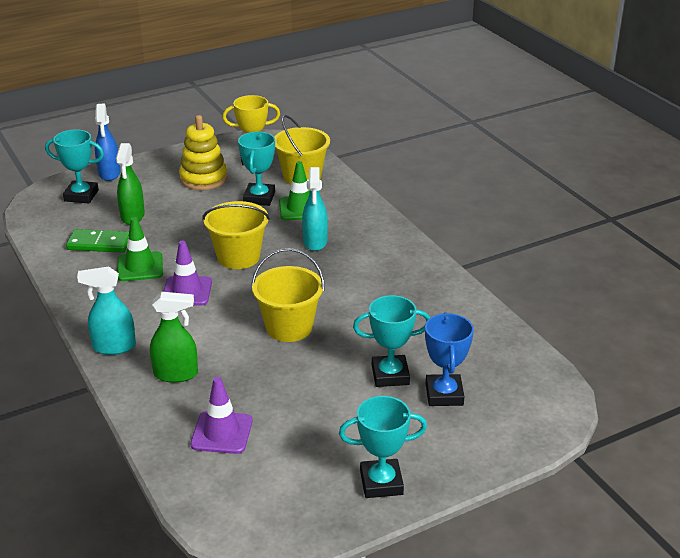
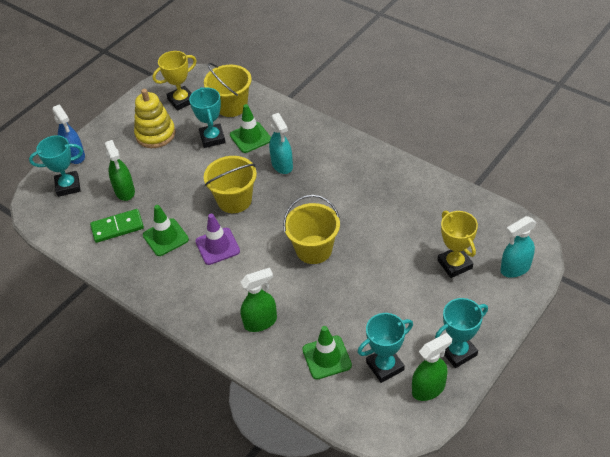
camera: 20 degrees left, 15 degrees up
(114, 347) = (198, 317): turquoise spray bottle -> turquoise spray bottle (515, 268)
(221, 433) = (326, 357): purple traffic cone -> green traffic cone
(316, 507) = (428, 389): none -> green spray bottle
(390, 375) = (409, 263): turquoise trophy -> turquoise trophy (385, 366)
(444, 394) = (454, 264): blue trophy -> yellow trophy

